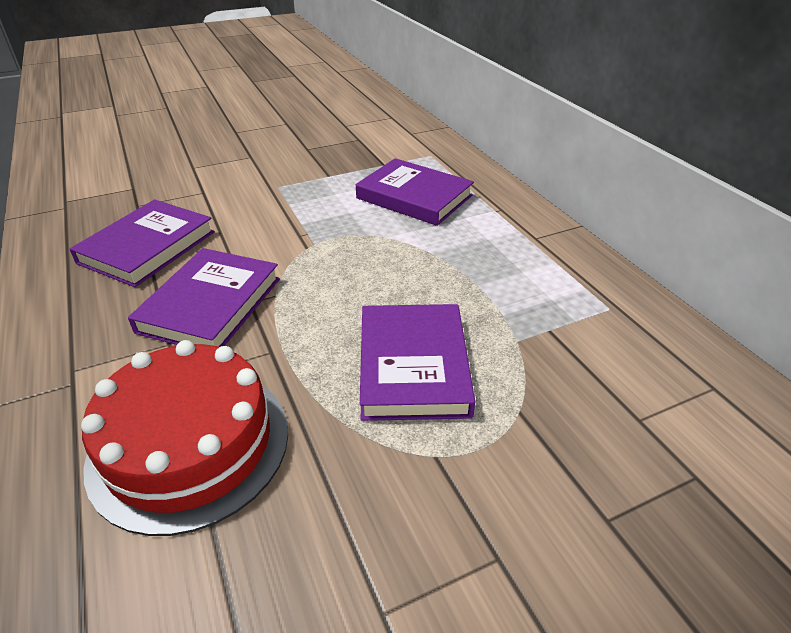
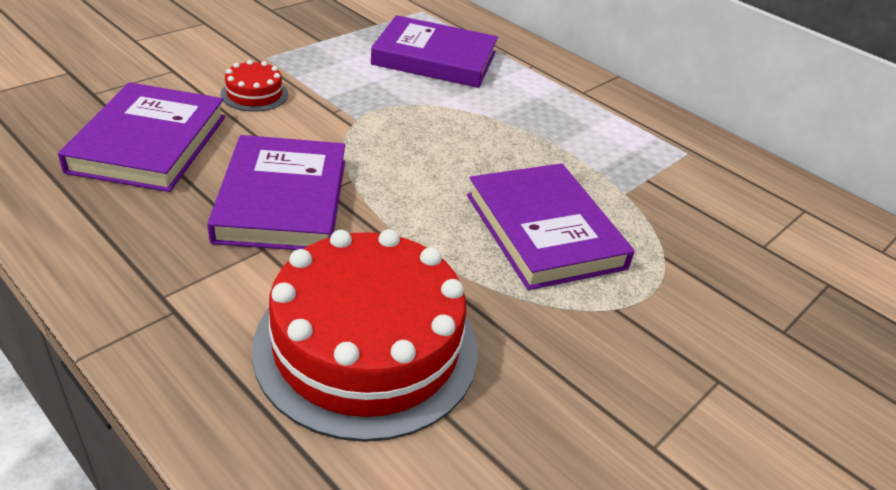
camera: 25 degrees left, 0 degrees up
(248, 215) = (254, 94): none -> red cake

